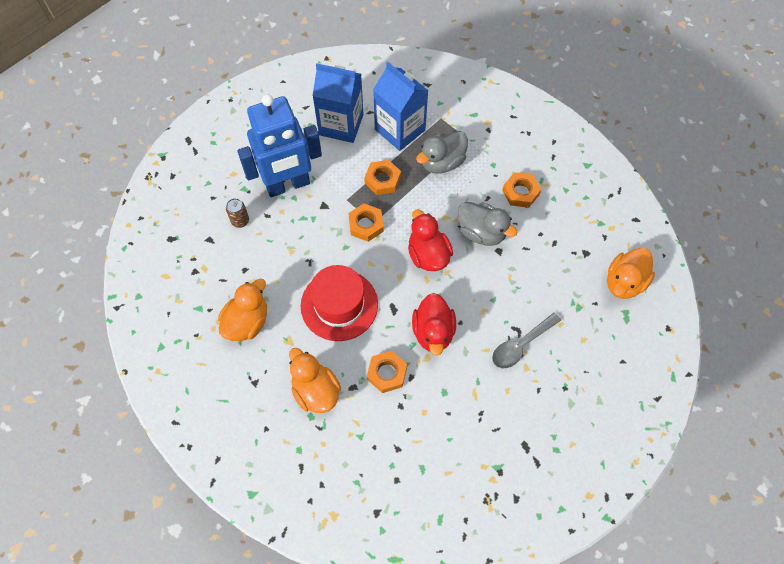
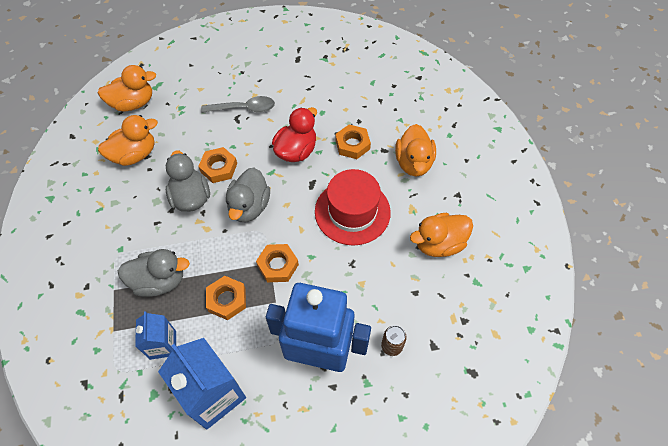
camera: 145 degrees left, 5 degrees down
(400, 130) = (163, 345): blue carton -> blue carton, size x0.58
(428, 255) = (249, 207): red duck -> grey duck
(520, 192) = (126, 210): orange nut -> orange nut (219, 168)
(566, 237) = (134, 155): none -> orange duck

